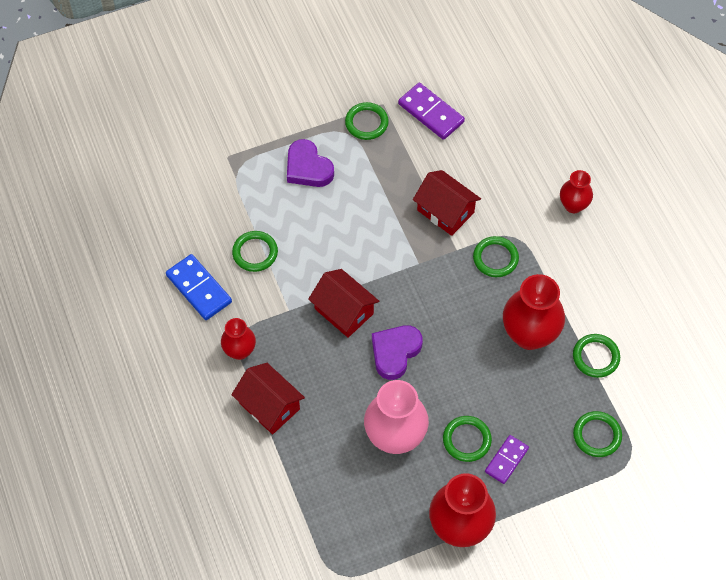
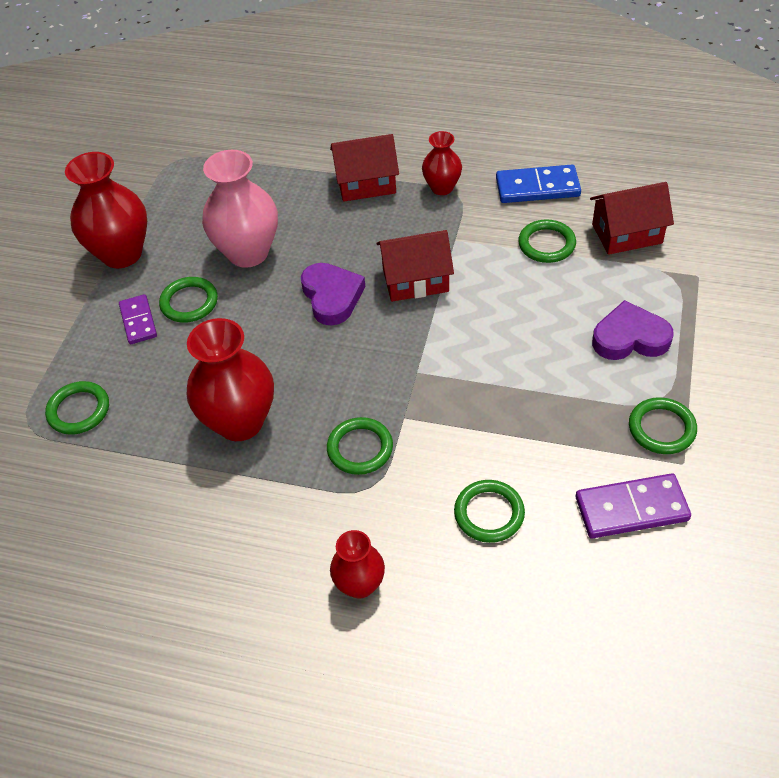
camera: 130 degrees right, 10 degrees down
(445, 211) = (465, 436): red house -> red house (627, 234)
(595, 357) = (154, 468): green ring -> green ring (489, 513)

